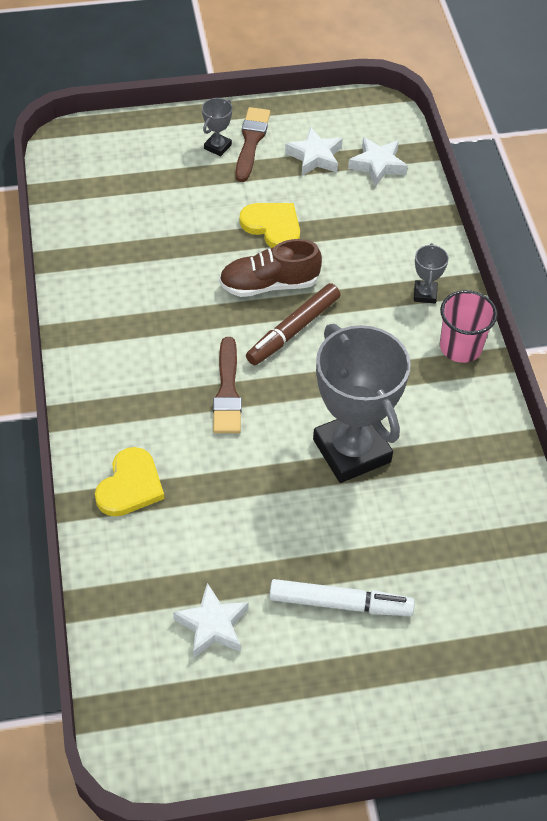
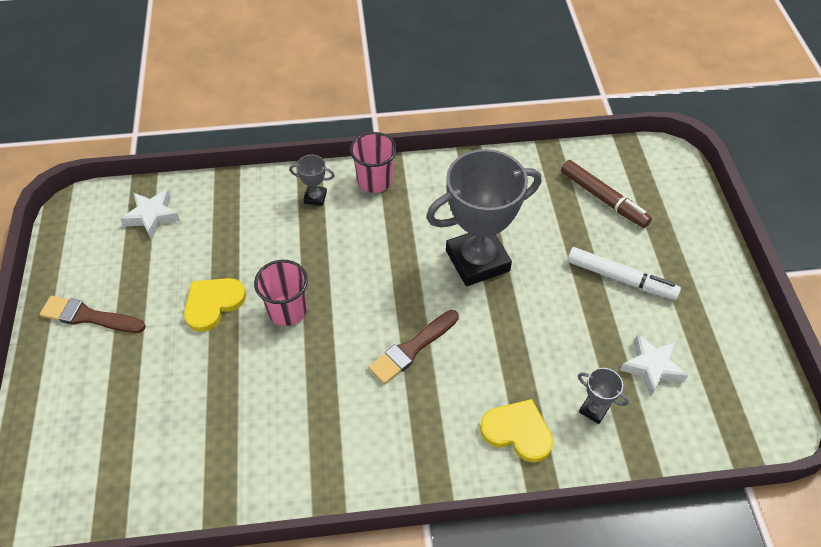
camera: 85 degrees left, 0 degrees up
(217, 147) = (87, 347): grey trophy -> grey trophy (594, 409)
(227, 391) = (412, 349): brown brush -> brown brush turned 135 degrees clockwise
(269, 284) = (287, 310): brown shoe -> pink cup
(293, 330) = (345, 294): brown marker -> brown marker (603, 199)
(315, 157) = (127, 264): white star -> none
(340, 603) = (620, 278): white marker -> white marker turned 105 degrees clockwise

